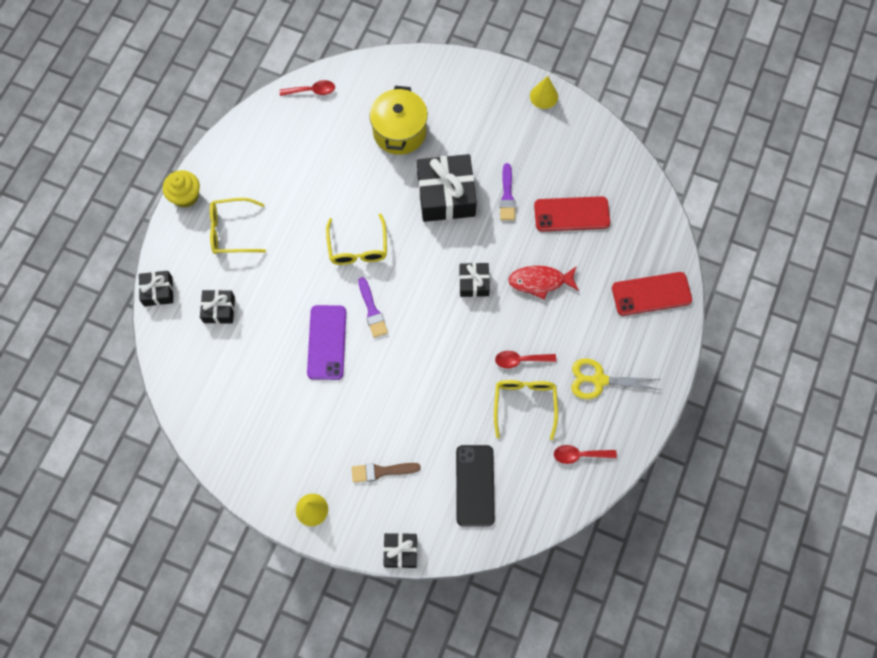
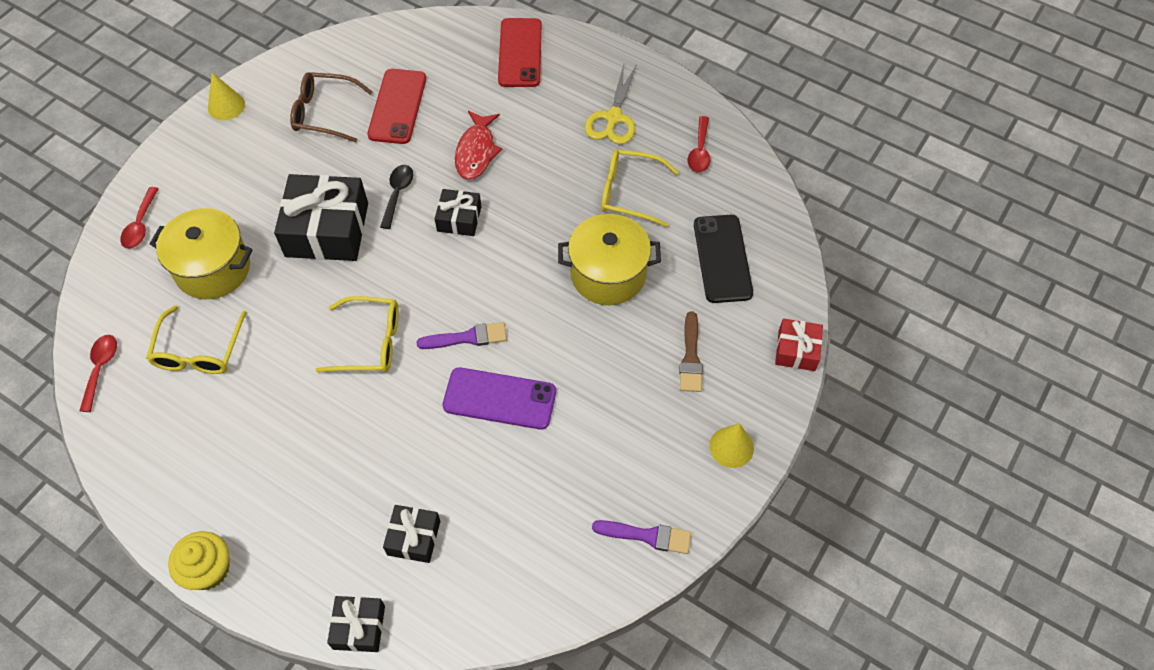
camera: 80 degrees left, 10 degrees down
(232, 231) = (291, 506): yellow glasses -> yellow glasses (199, 350)
(400, 551) = (796, 350): black gift -> red gift
(444, 400) = (608, 274): none -> yellow pot
(475, 485) = (722, 258): black phone -> black phone turned 75 degrees clockwise
(487, 234) = (397, 194): none -> black spoon
(507, 196) = (351, 165): purple brush -> purple brush (647, 536)
(520, 360) = (572, 187): red spoon -> red spoon (141, 225)
(553, 164) = (325, 113): none -> brown glasses

